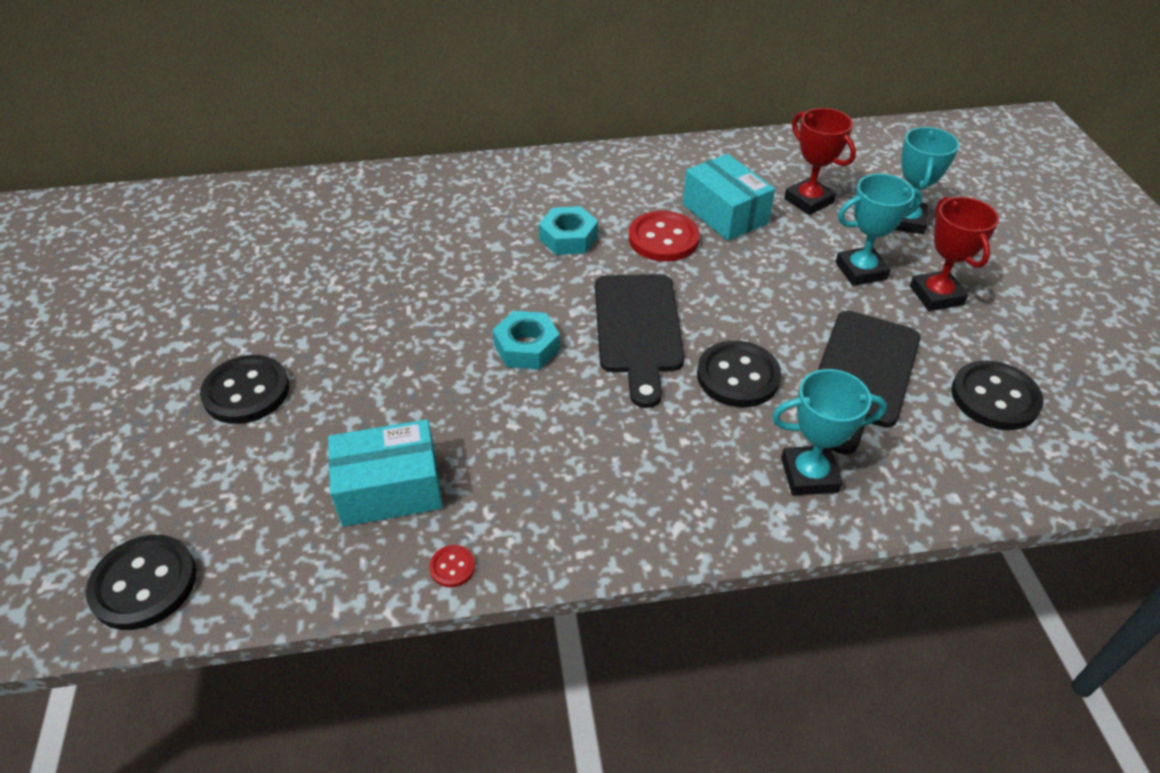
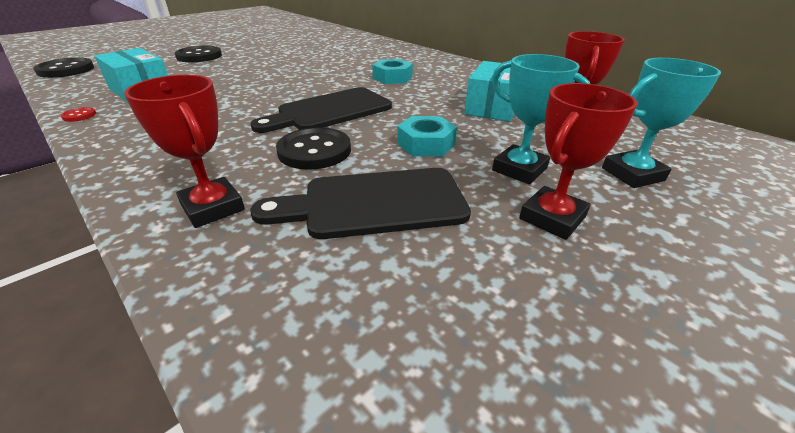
camera: 55 degrees right, 10 degrees down
(526, 347) = (281, 90): turquoise nut -> turquoise nut (426, 144)
(663, 239) = (432, 97): red button -> none
(809, 475) = (213, 207): turquoise trophy -> red trophy
(994, 397) = (431, 305): black button -> none

